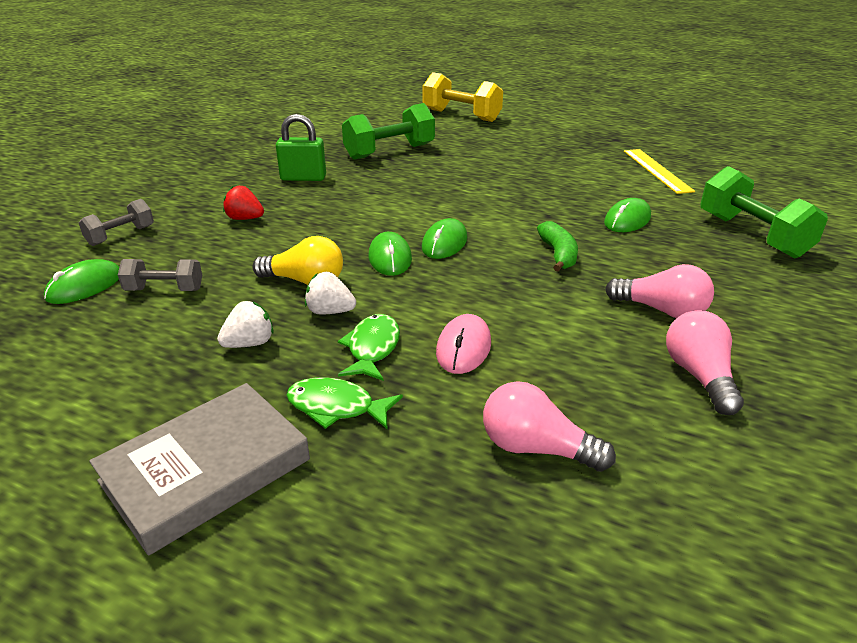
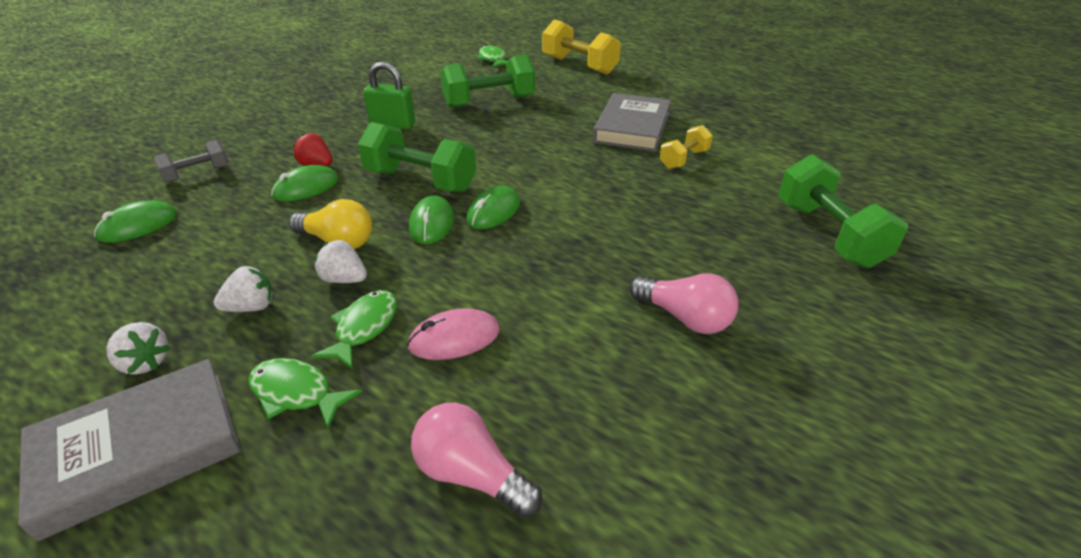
camera: 10 degrees right, 5 degrees up
(164, 290) = (205, 237): grey dumbbell -> none
(167, 400) = (145, 362): none -> white strawberry
(358, 223) = (420, 181): none -> green dumbbell
(373, 115) = (493, 59): none -> green fish
(463, 347) = (454, 338): pink mouse -> pink mouse turned 45 degrees clockwise
(538, 164) = (632, 127): none -> grey book
(558, 254) = (604, 237): green banana -> none
(599, 187) = (684, 159): none -> yellow dumbbell
(627, 220) = (696, 202): green mouse -> green mouse (306, 188)
(656, 170) = (755, 144): yellow ruler -> none
(699, 376) = (690, 407): pink light bulb -> none

